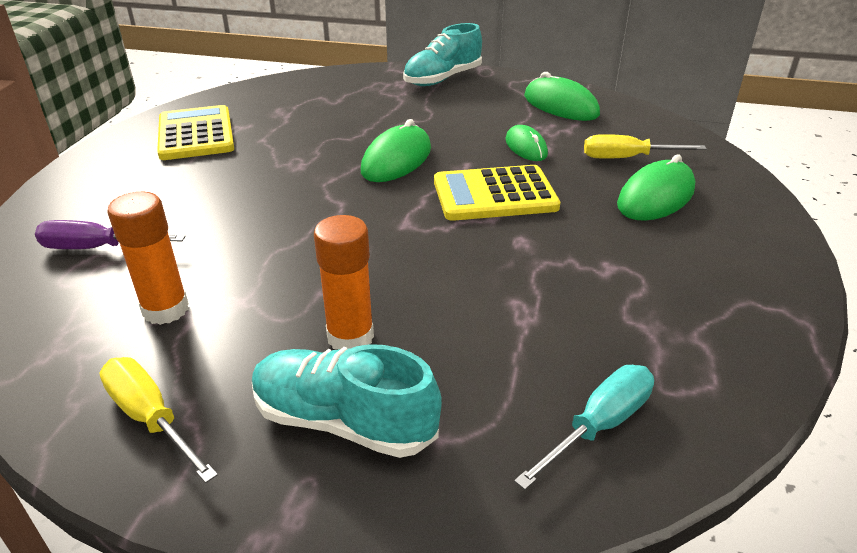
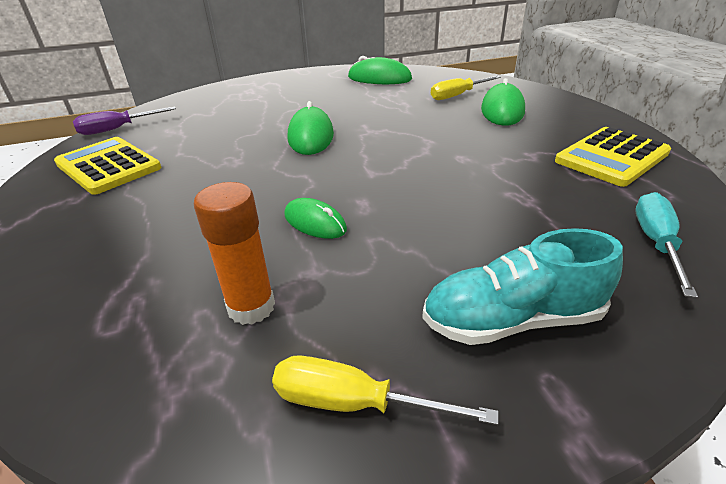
camera: 30 degrees left, 0 degrees up
(97, 248) = (111, 286): purple screwdriver -> purple screwdriver (117, 129)
(350, 337) = (435, 260): orange glue stick -> none
(442, 79) = (278, 82): turquoise shoe -> none
(494, 195) = (408, 137): yellow calculator -> yellow calculator (611, 157)
(526, 147) = (389, 105): green mouse -> green mouse (315, 222)

